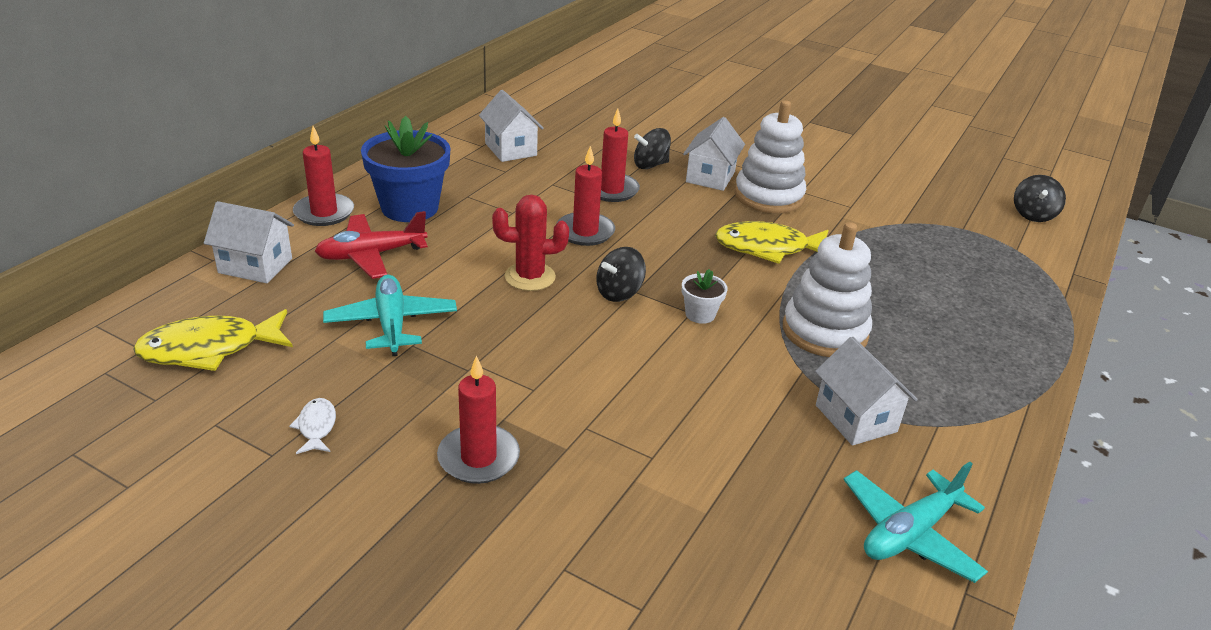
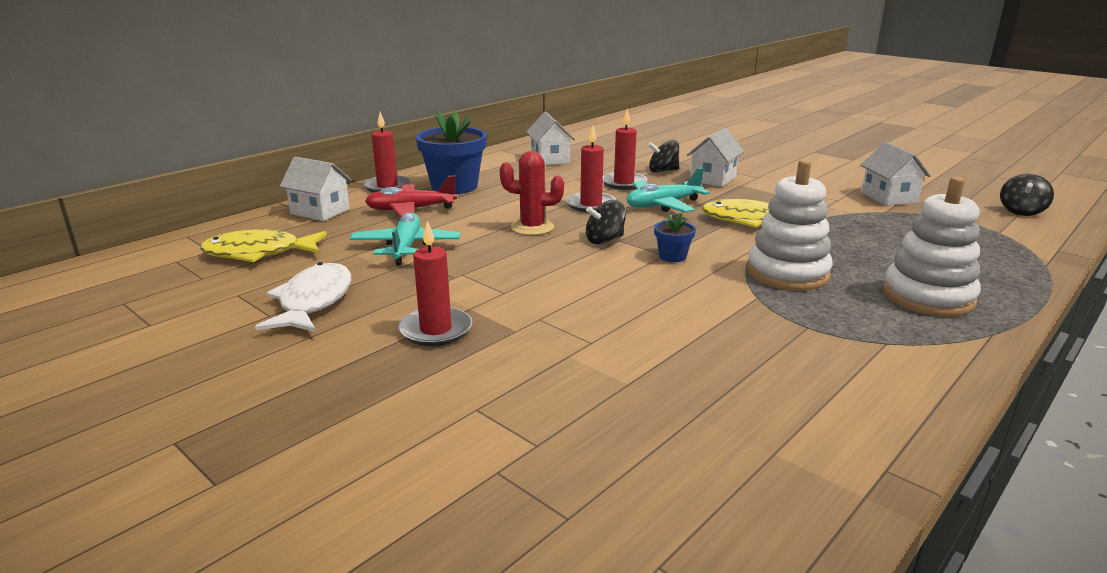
camera: 15 degrees right, 10 degrees down
(316, 427) = (313, 301): white fish -> white fish, size x2.07
(700, 314) = (672, 256): white flower pot -> blue flower pot
(768, 196) = (761, 191): white stacking toy -> white stacking toy (928, 297)
(855, 418) = (800, 332): white house -> white house (888, 197)
(909, 533) = (834, 418): turquoise plane -> turquoise plane (662, 205)

